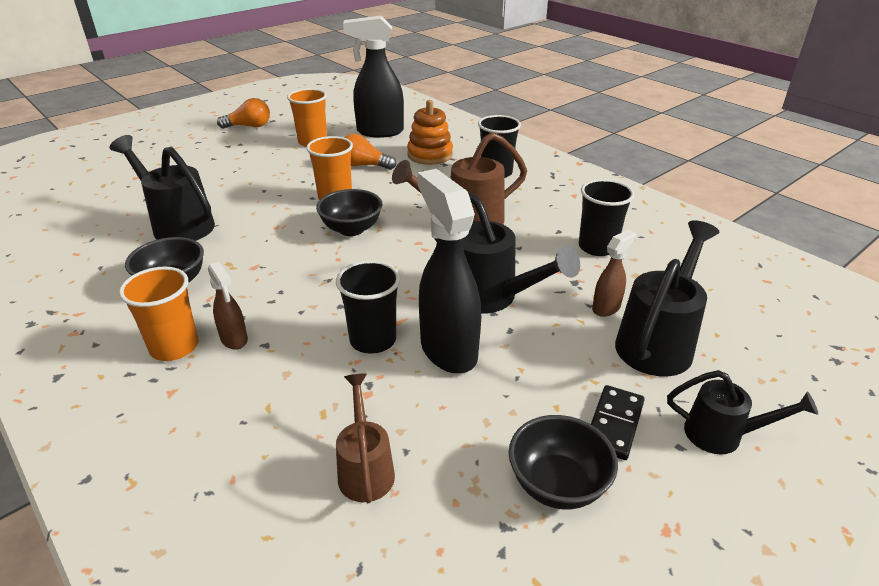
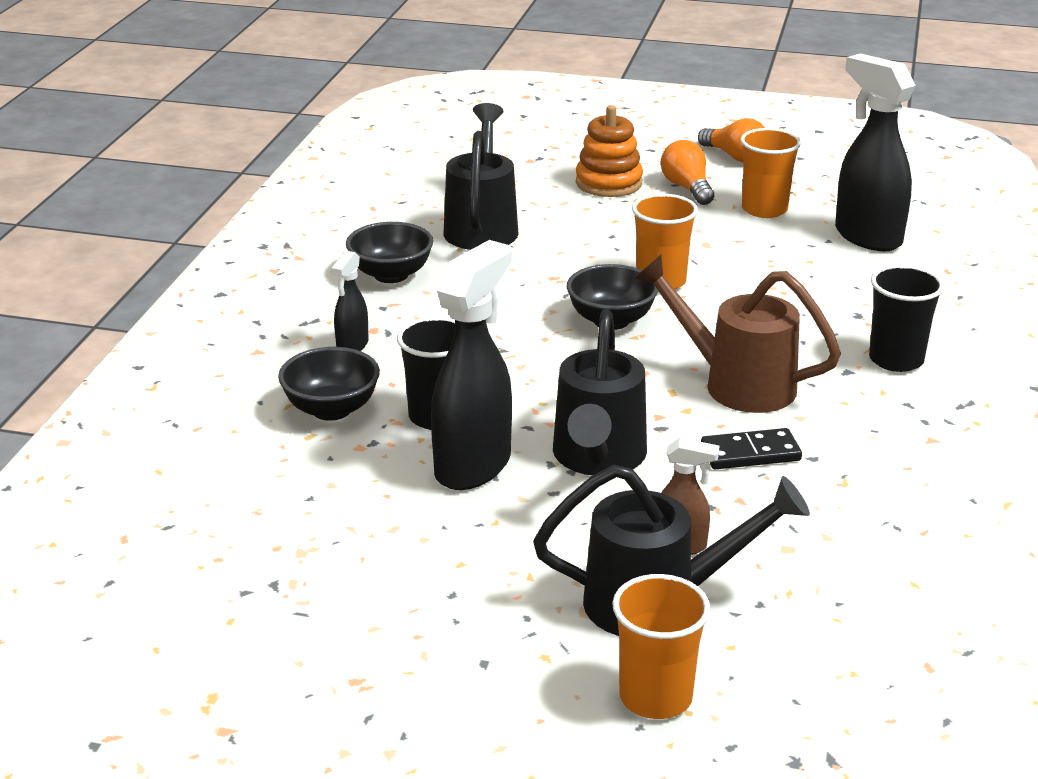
camera: 55 degrees right, 5 degrees down
(174, 347) = (309, 323): orange cup -> orange cup (655, 697)
(234, 339) = (352, 346): brown spray bottle -> black spray bottle
(364, 165) = (762, 265): orange light bulb -> orange light bulb (687, 188)
(365, 469) = (268, 485): brown watering can -> none
(430, 155) = (864, 295): orange stacking toy -> orange stacking toy (608, 183)
(557, 484) = (351, 597): black bowl -> black bowl (331, 409)
(597, 247) = (814, 499): black cup -> none
(614, 424) = (472, 609): black domino -> black domino (750, 453)
(722, 435) = (534, 689): black watering can -> none

